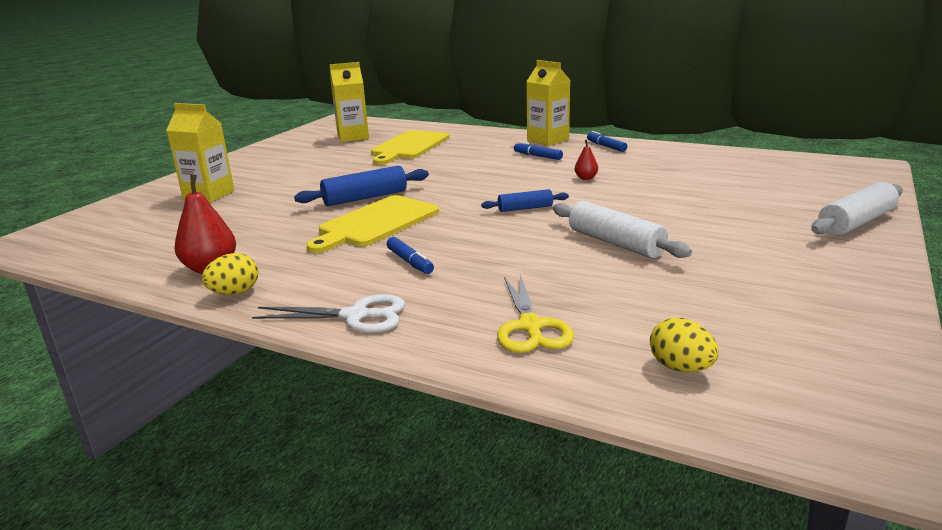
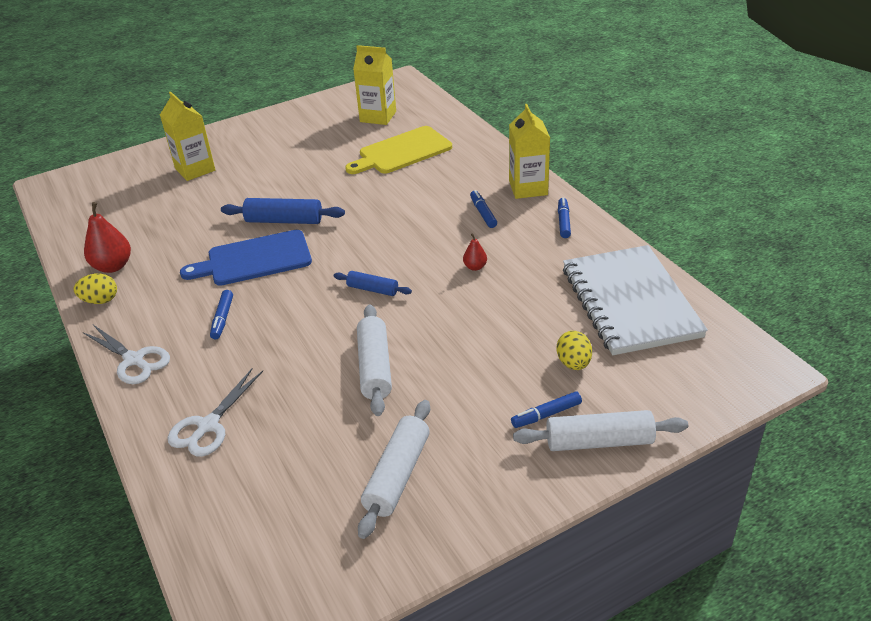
camera: 35 degrees right, 15 degrees up
(375, 223) = (254, 259): yellow cutting board -> blue cutting board
(530, 326) = (208, 426): yellow scissors -> white scissors
(680, 368) = (237, 513): yellow egg -> yellow egg (573, 363)
(728, 164) = (630, 302): none -> white notebook
(764, 288) = (397, 475): none -> white rolling pin
(794, 223) = (546, 415): none -> blue marker

